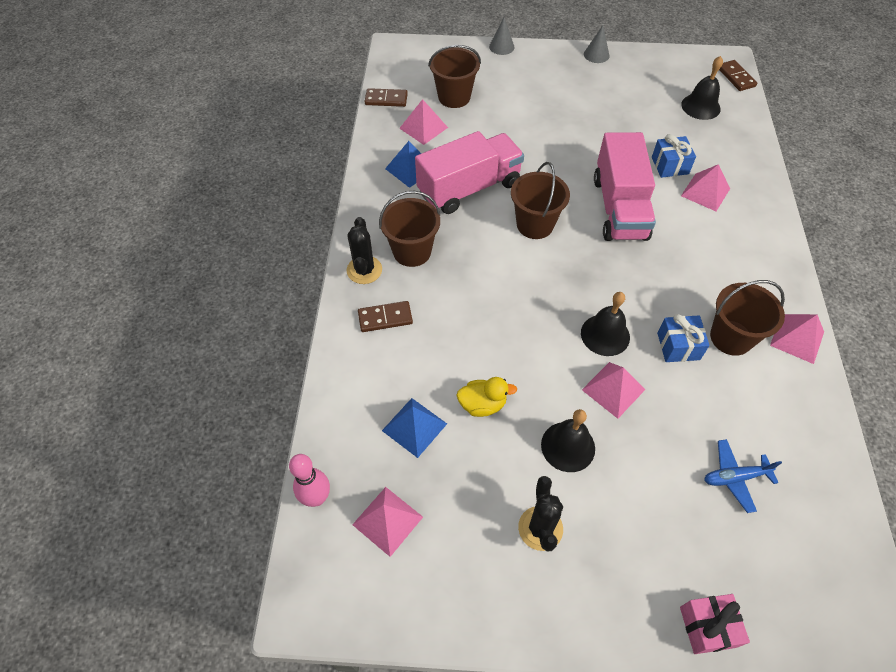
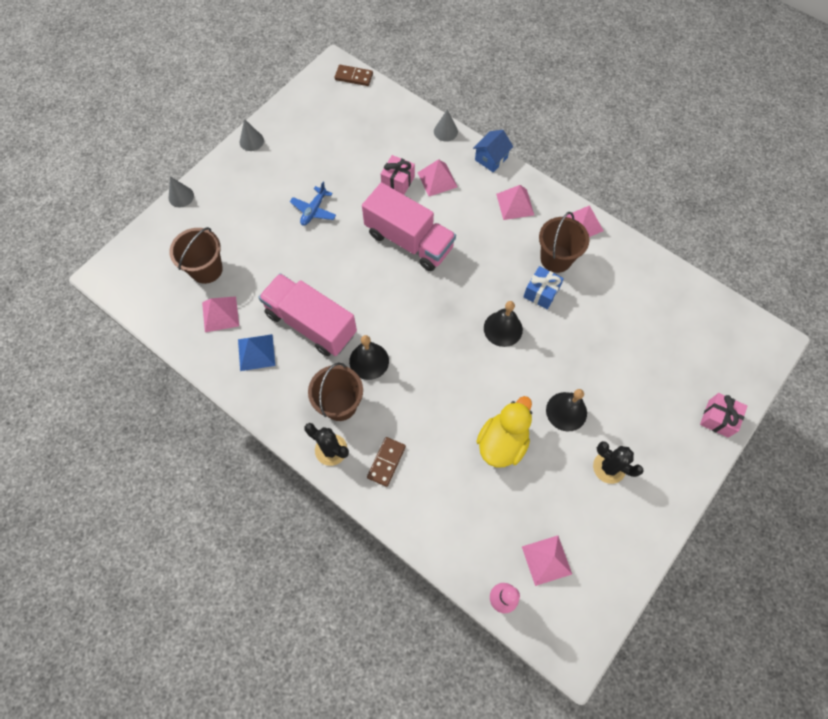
camera: 55 degrees left, 10 degrees up
(386, 99) = (163, 321): brown domino -> none
(414, 427) = (489, 498): blue pyramid -> none
(469, 188) = (311, 324): pink truck -> pink truck turned 60 degrees counterclockwise
(482, 404) = (502, 442): yellow duck -> yellow duck, size x1.60
(535, 225) = (381, 304): brown bucket -> none
(613, 389) = (545, 354): pink pyramid -> pink pyramid (515, 204)
(670, 165) = (398, 181): blue gift -> pink gift
(700, 106) = (361, 120): black bell -> black bell (369, 361)
(735, 477) = (645, 333): blue plane -> blue plane (314, 210)
(763, 169) = (445, 131): none -> grey cone
(777, 219) = (491, 159): none -> blue house

